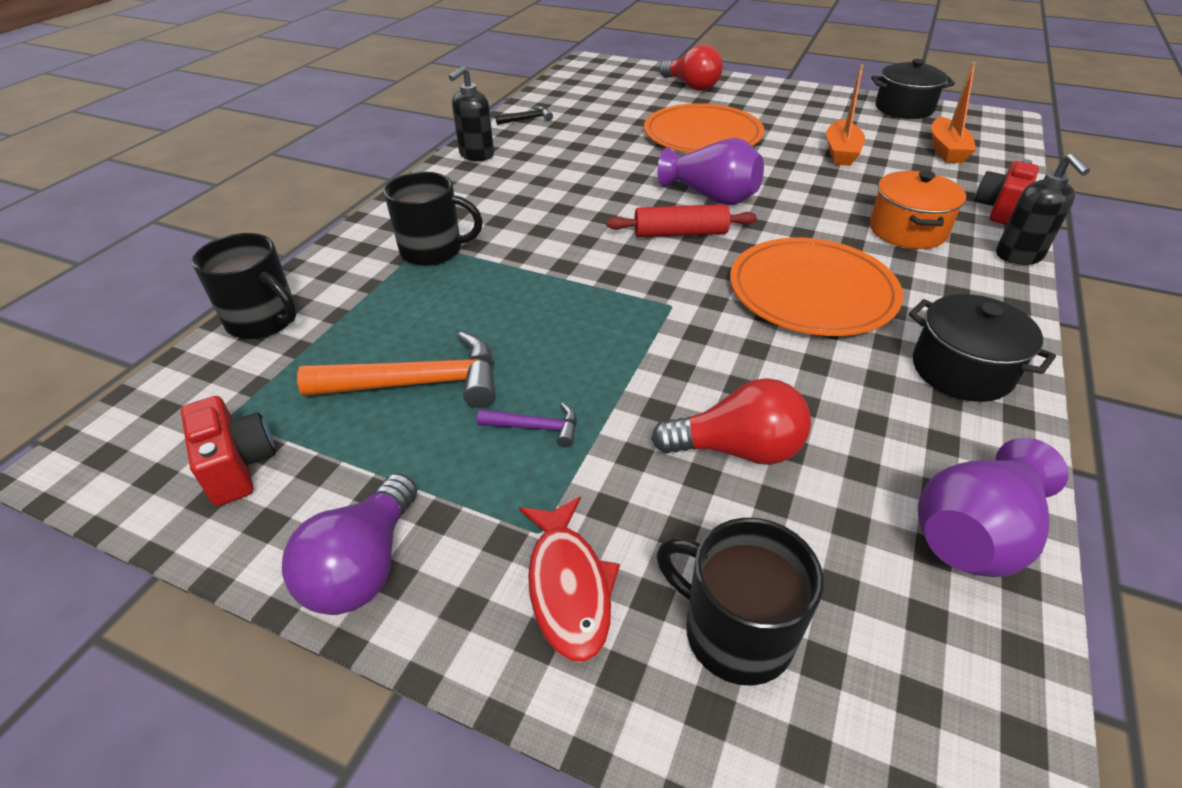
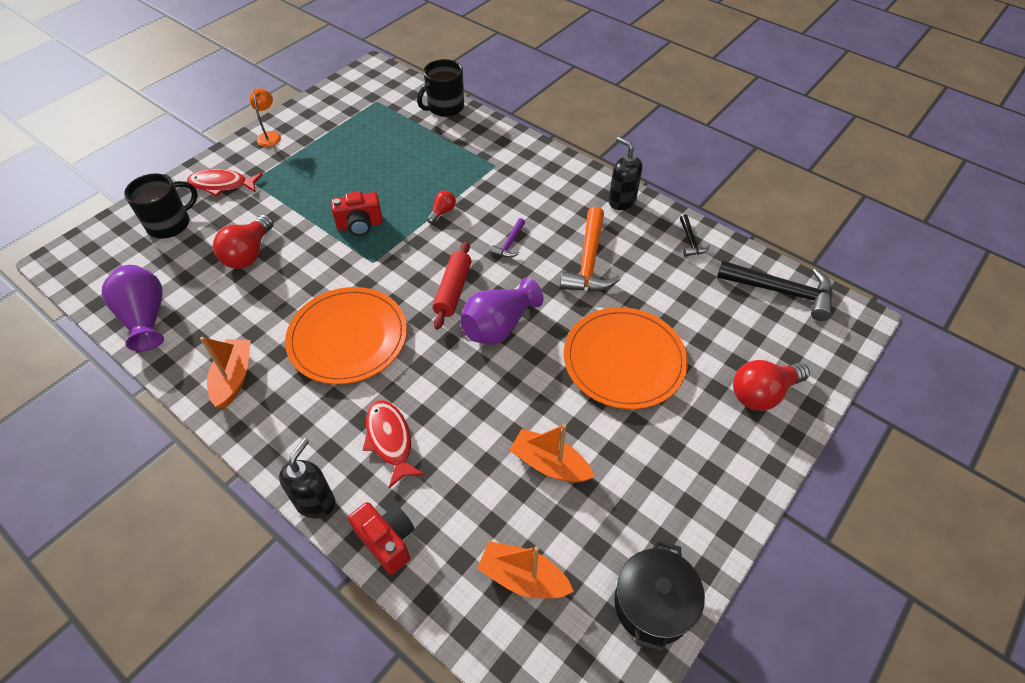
camera: 105 degrees right, 10 degrees up
(238, 466) = (343, 105): red camera -> red camera (360, 225)
(363, 566) = (270, 136): purple light bulb -> orange lamp
(417, 383) = (364, 154): orange hammer -> orange hammer (589, 261)
(433, 251) = (486, 168): black mug -> none
(535, 427) = (309, 189): purple hammer -> purple hammer (510, 243)
(542, 268) = (442, 212): none -> red light bulb
(575, 84) = (781, 291): none -> black hammer
(907, 230) = (390, 440): orange pot -> red fish
(961, 370) = (234, 378): black pot -> orange boat
(1019, 256) = (316, 502): black soap dispenser -> black soap dispenser turned 105 degrees clockwise

